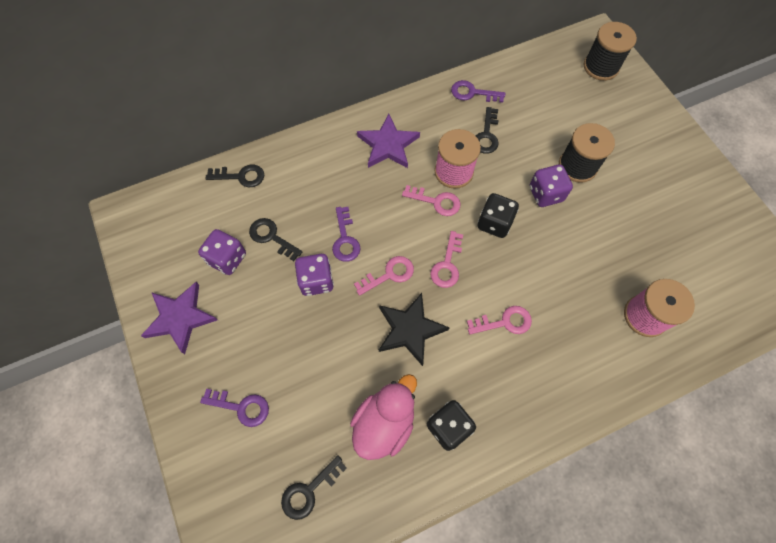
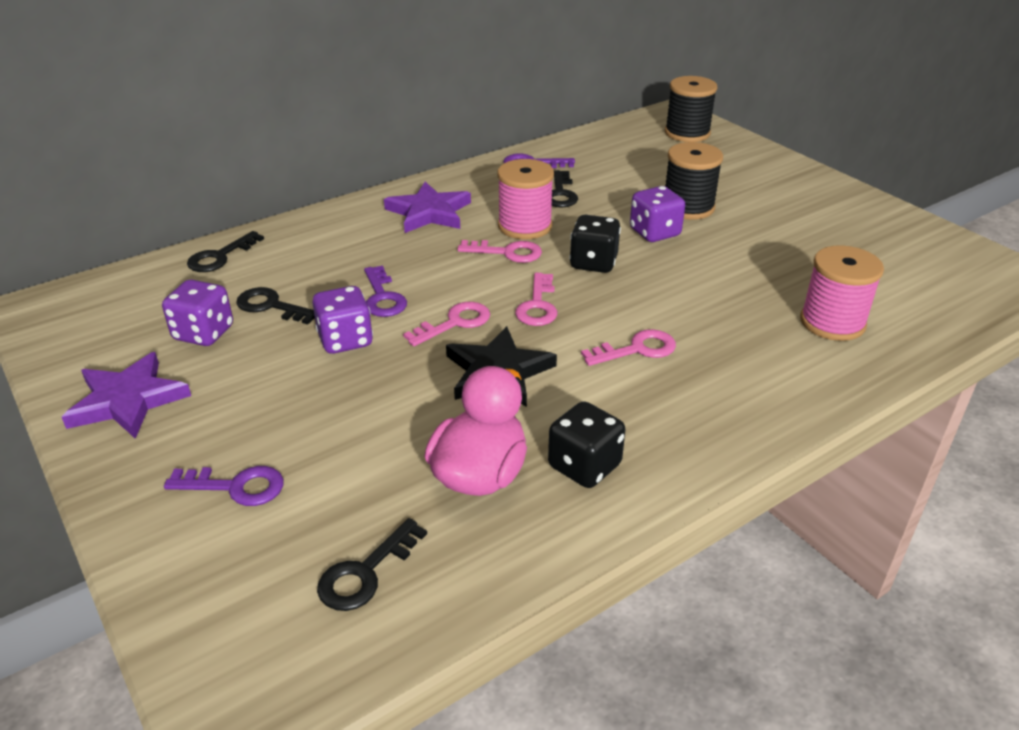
camera: 10 degrees left, 30 degrees down
(241, 176) = (220, 257): black key -> black key turned 135 degrees clockwise

